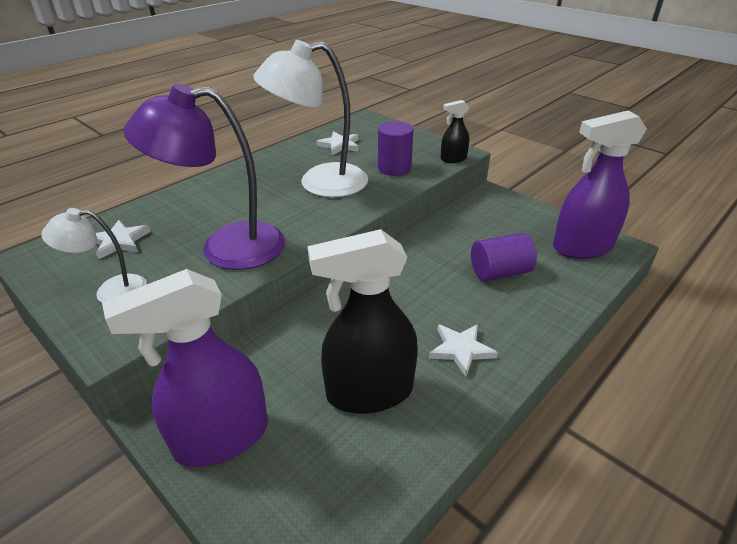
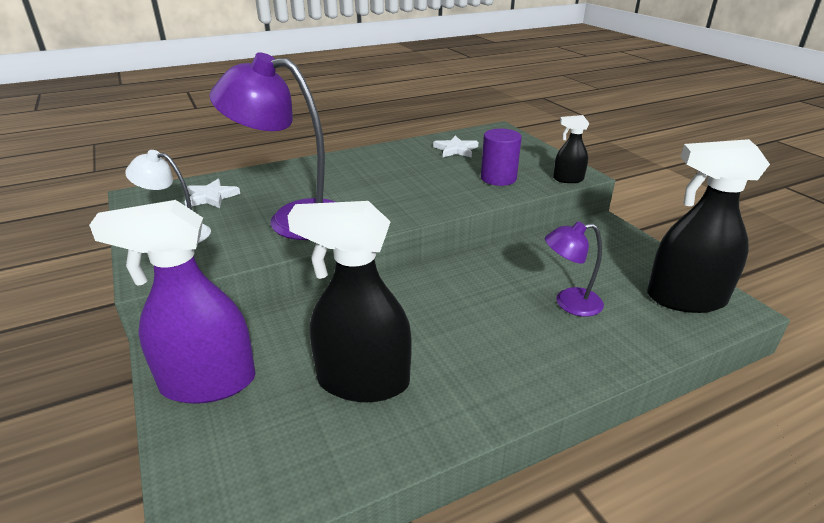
camera: 20 degrees right, 5 degrees down
(319, 183) = (414, 179): white lamp -> none
(460, 350) = (480, 368): white star -> none
(499, 272) = (569, 303): purple cylinder -> purple lamp
(582, 247) = (685, 299): purple spray bottle -> black spray bottle

